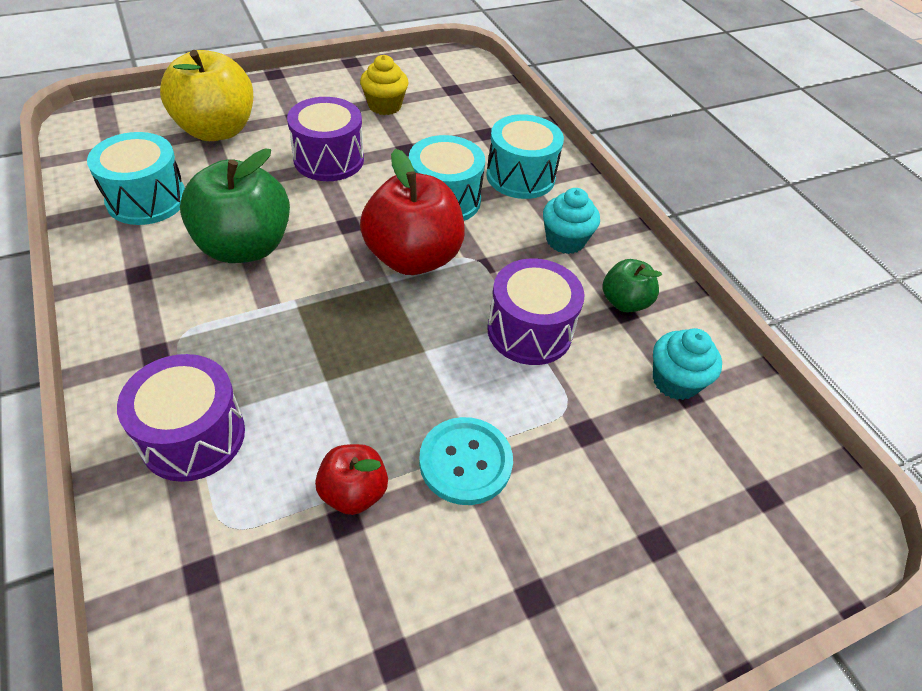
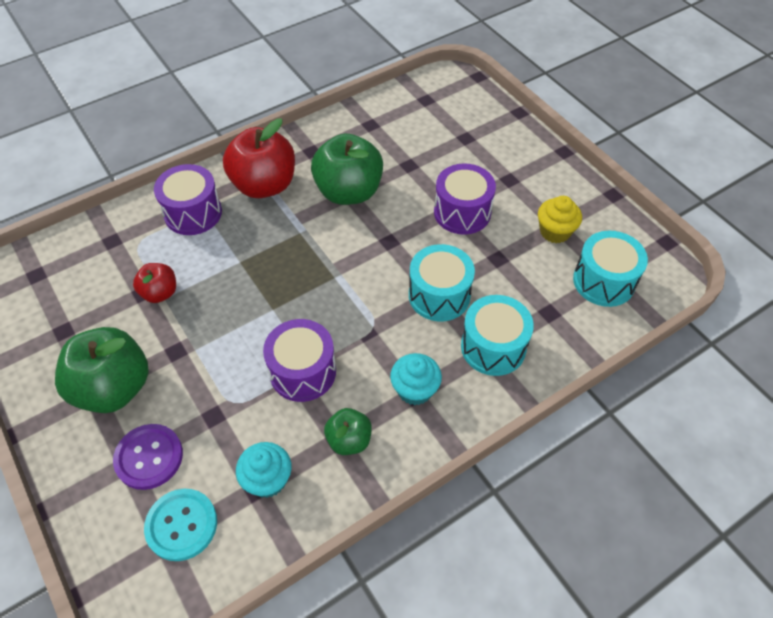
camera: 85 degrees right, 5 degrees up
(147, 199) = (380, 132): turquoise drum -> turquoise drum (603, 281)
(217, 130) = (470, 142): yellow apple -> none
(413, 257) = (363, 286): red apple -> red apple (264, 185)
(465, 462) = (183, 346): turquoise button -> turquoise button (181, 525)
(528, 564) = (113, 388): none -> green apple
(647, 513) = (149, 457): none -> purple button

